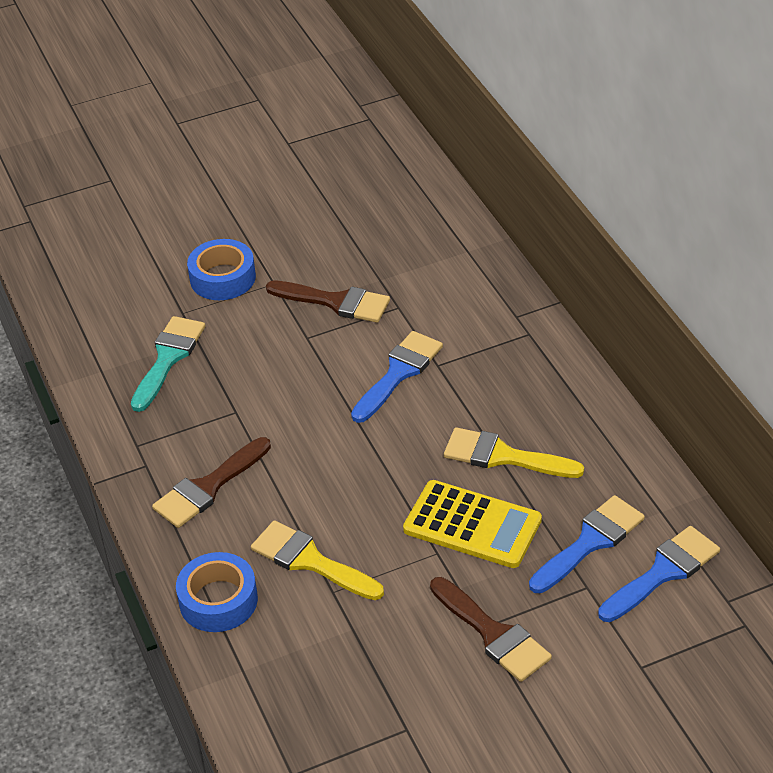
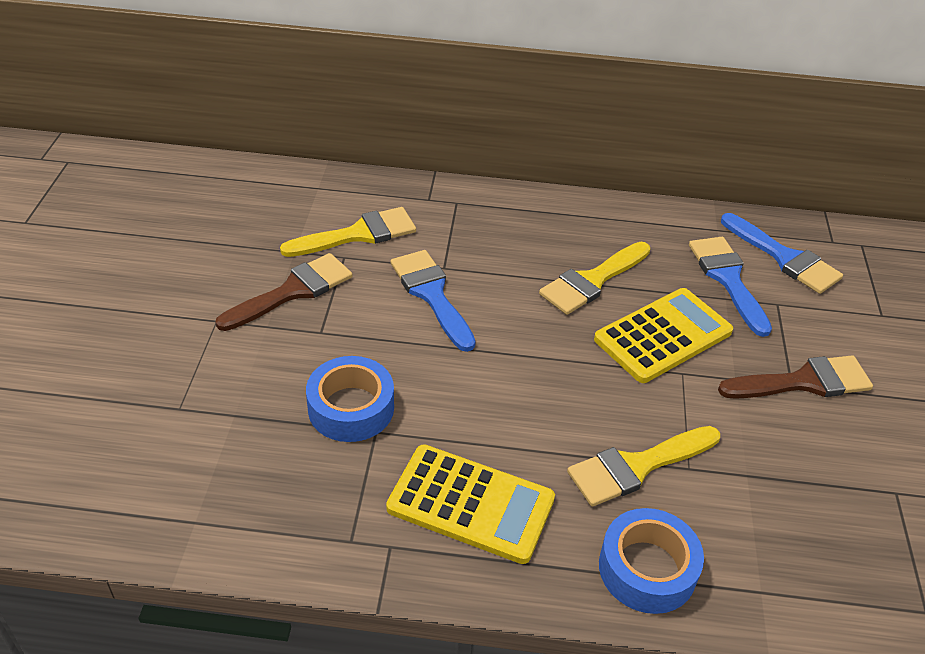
camera: 65 degrees left, 0 degrees up
(168, 358) = (238, 451): turquoise brush -> none
(208, 487) = (471, 504): brown brush -> yellow calculator
(223, 278) = (163, 353): blue tape -> blue tape (351, 408)
(432, 301) = (358, 234): none -> yellow brush
(663, 572) = (784, 258): blue brush -> blue brush turned 150 degrees clockwise

